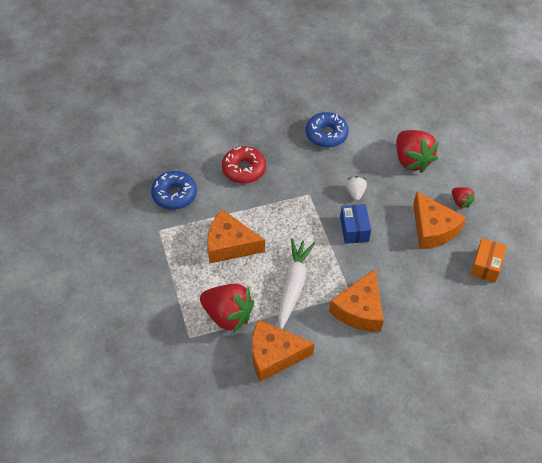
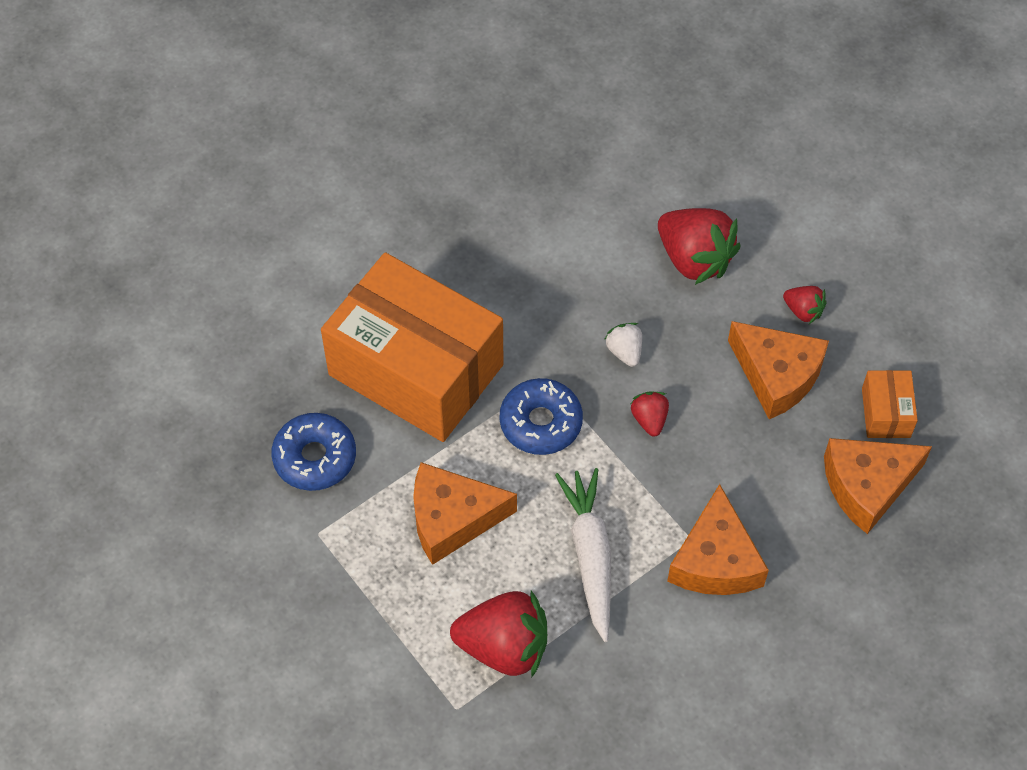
camera: 20 degrees left, 5 degrees up
(244, 169) = (416, 370): red donut -> orange box
(274, 355) = (610, 688): orange cheese -> orange cheese (867, 486)
(326, 134) = (530, 256): blue donut -> blue donut (540, 423)
(354, 229) = (649, 419): blue box -> red strawberry

